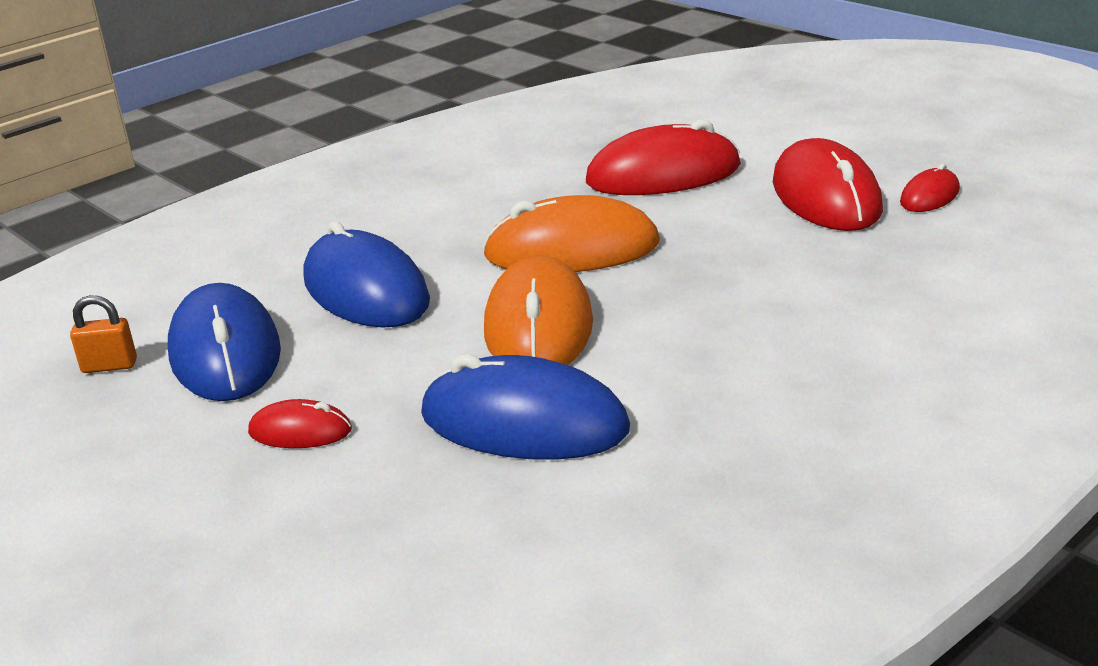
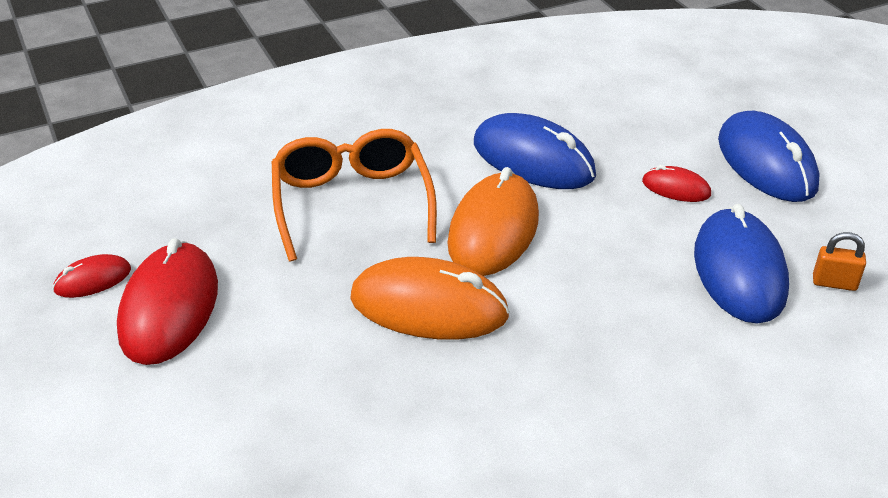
camera: 165 degrees left, 10 degrees up
(366, 291) = (621, 309): blue mouse -> blue mouse (766, 163)
(663, 174) = (277, 397): red mouse -> none
(736, 314) = (352, 203): none -> orange glasses

